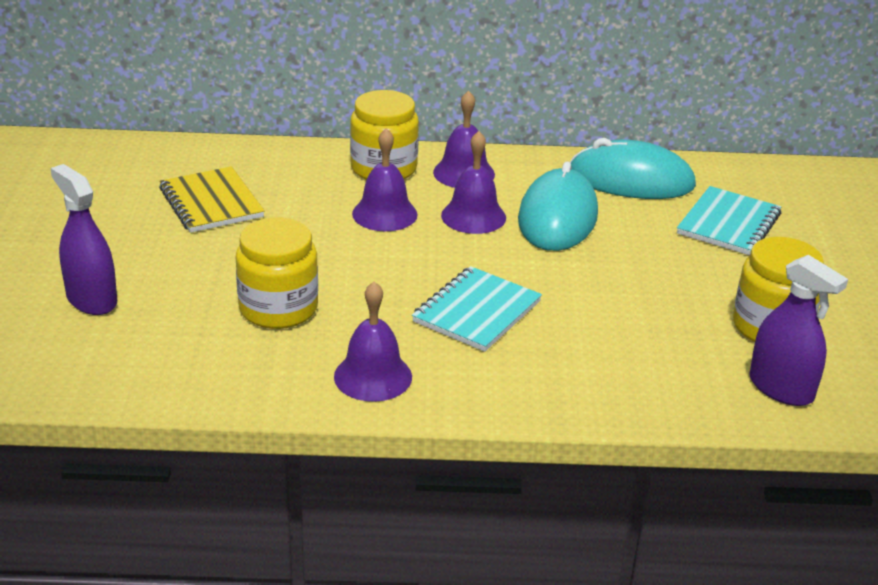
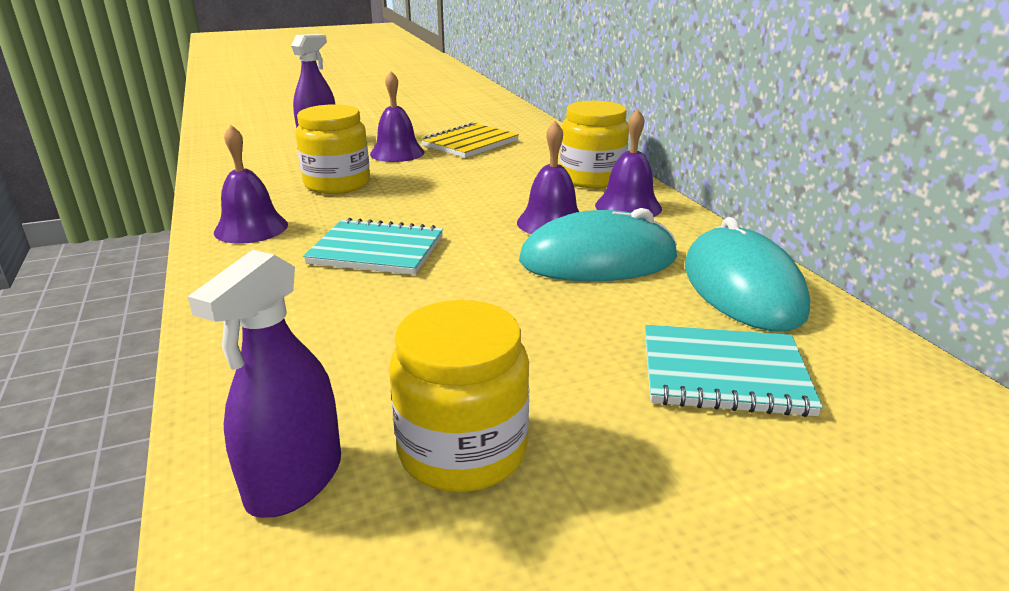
camera: 70 degrees right, 5 degrees down
(384, 214) = (515, 191): purple bell -> purple bell (397, 153)

